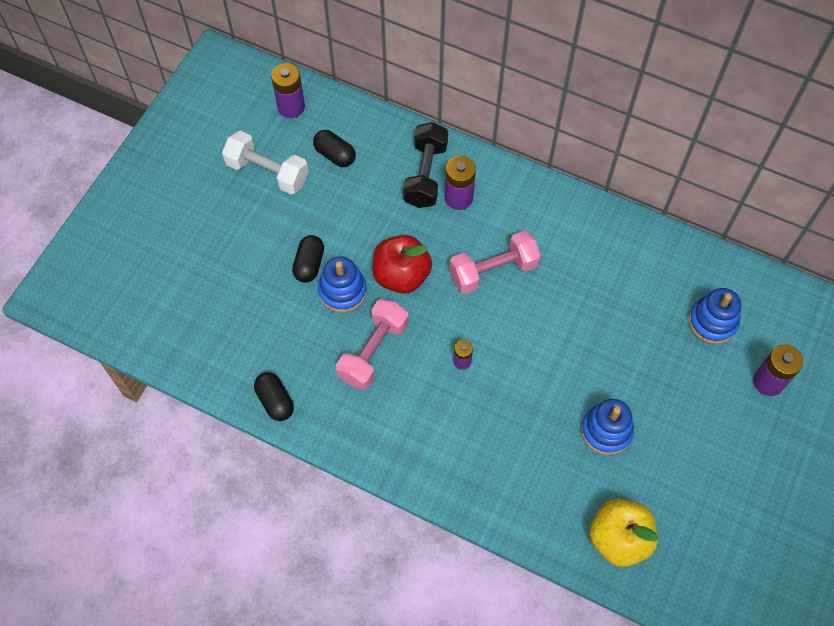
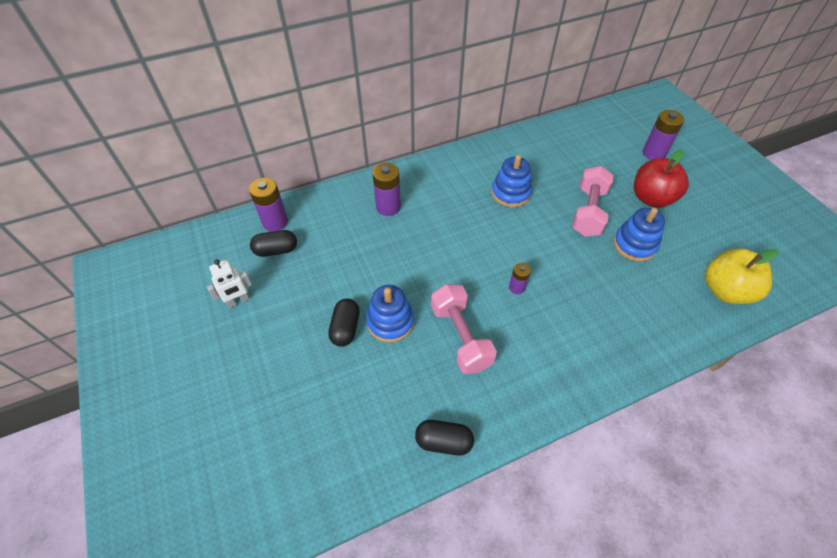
camera: 50 degrees left, 10 degrees down
(267, 172) = (238, 301): white dumbbell -> white robot
(291, 107) = (206, 249): purple battery -> purple battery (275, 222)
(309, 264) = (345, 328): black capsule -> black capsule turned 45 degrees clockwise
(401, 276) = (414, 277): red apple -> red apple (651, 198)
(425, 175) = (351, 212): black dumbbell -> none
(493, 271) = (461, 225): pink dumbbell -> pink dumbbell (588, 212)
(712, 322) = (593, 151): blue stacking toy -> blue stacking toy (510, 193)

